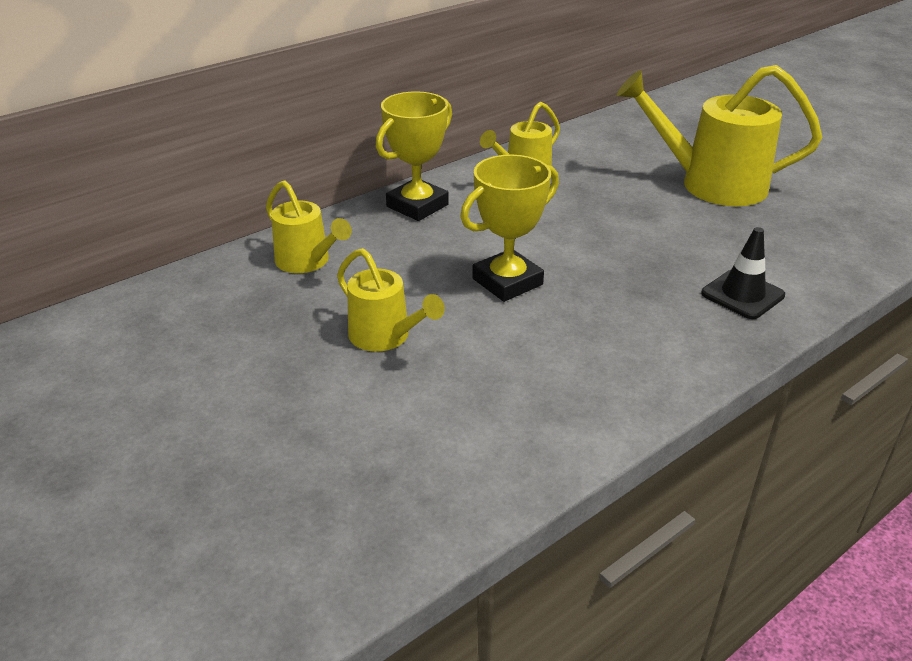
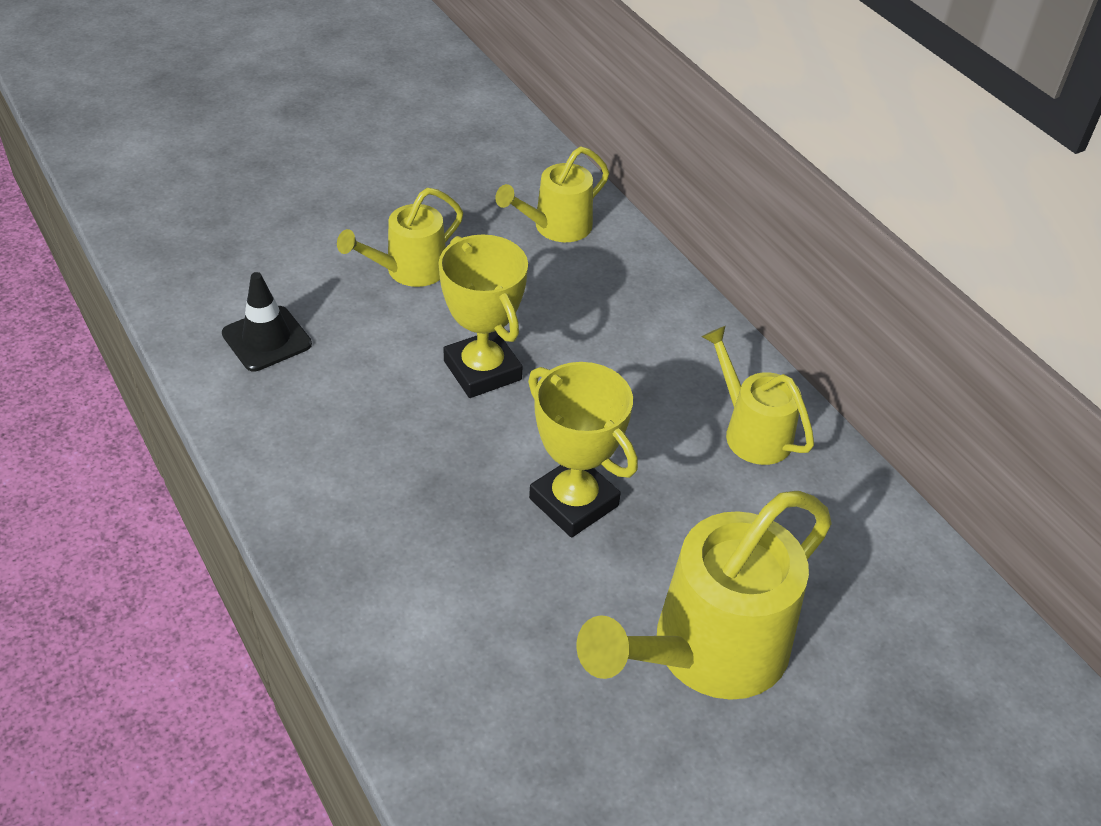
camera: 95 degrees right, 10 degrees up
(417, 206) = (668, 318): yellow trophy -> yellow trophy (573, 502)
(710, 184) = (705, 652): yellow watering can -> yellow watering can turned 150 degrees counterclockwise
(742, 294) = (399, 584): black traffic cone -> black traffic cone (267, 339)

